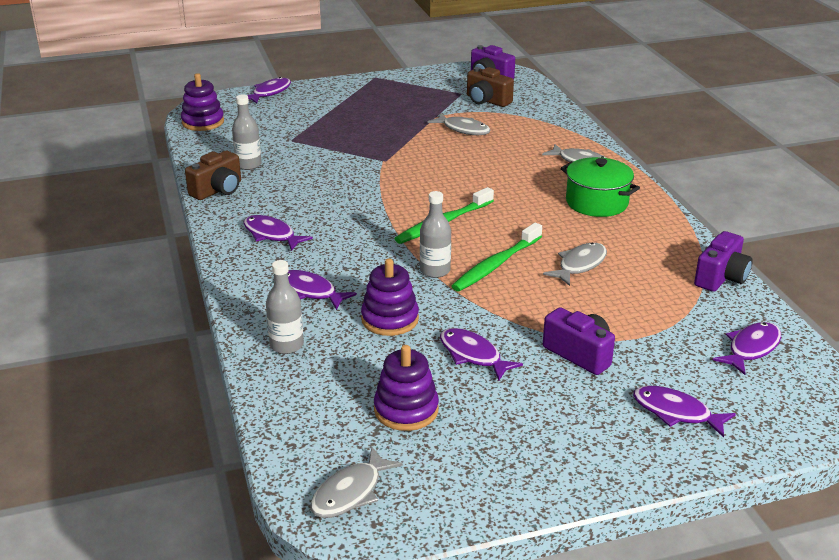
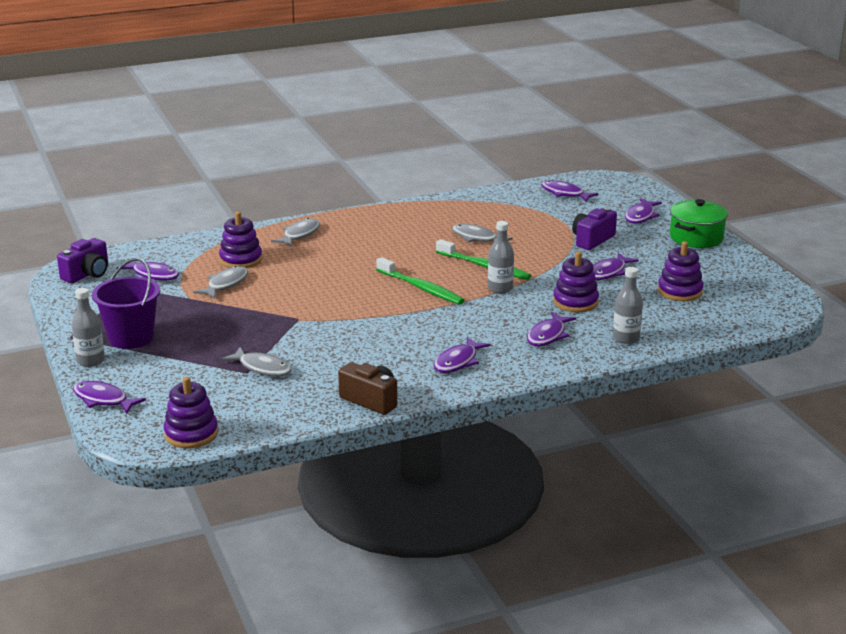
camera: 95 degrees left, 5 degrees down
(248, 165) = (310, 390): grey bottle -> grey bottle (90, 361)
(350, 493) = (768, 304): grey fish -> grey fish (262, 368)
(367, 97) = (131, 338): none -> purple bucket
(487, 101) = (153, 274): brown camera -> purple fish
(518, 135) = (241, 260): none -> purple stacking toy
(596, 202) = (375, 230): green pot -> green pot (696, 238)
(721, 277) = (481, 196): purple camera -> none

